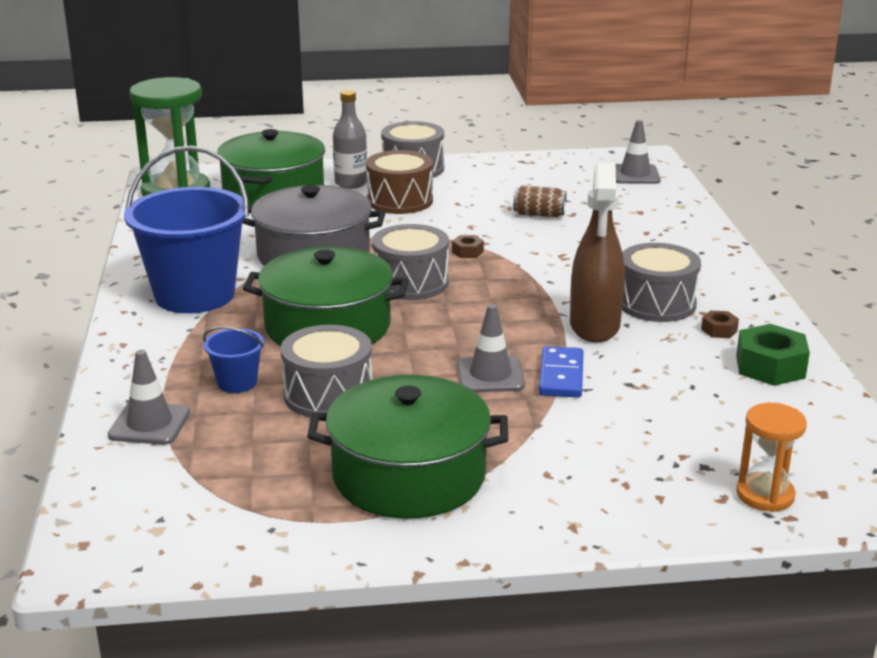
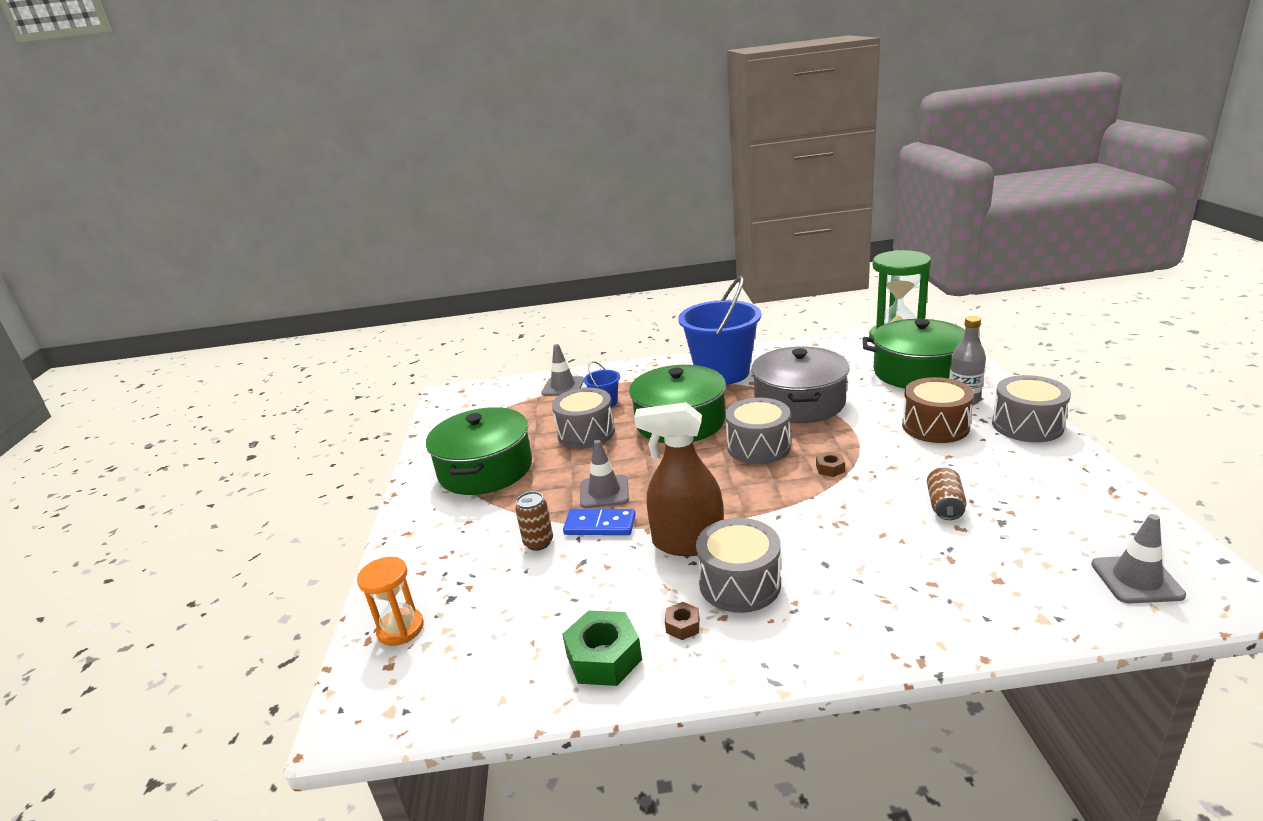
camera: 95 degrees right, 0 degrees up
(595, 414) = (538, 542): none -> brown can

